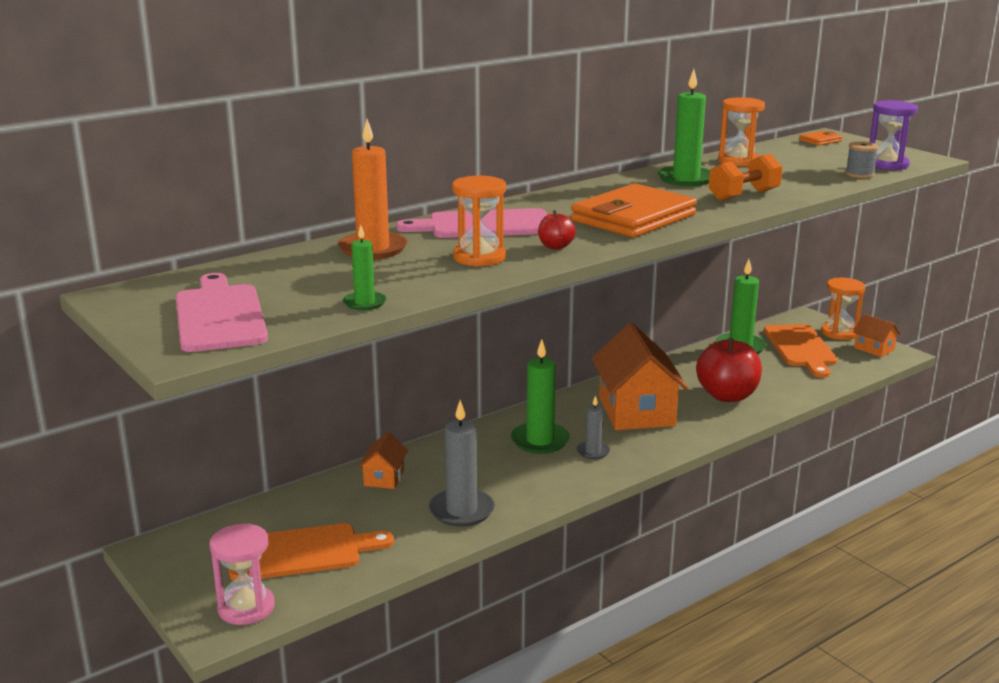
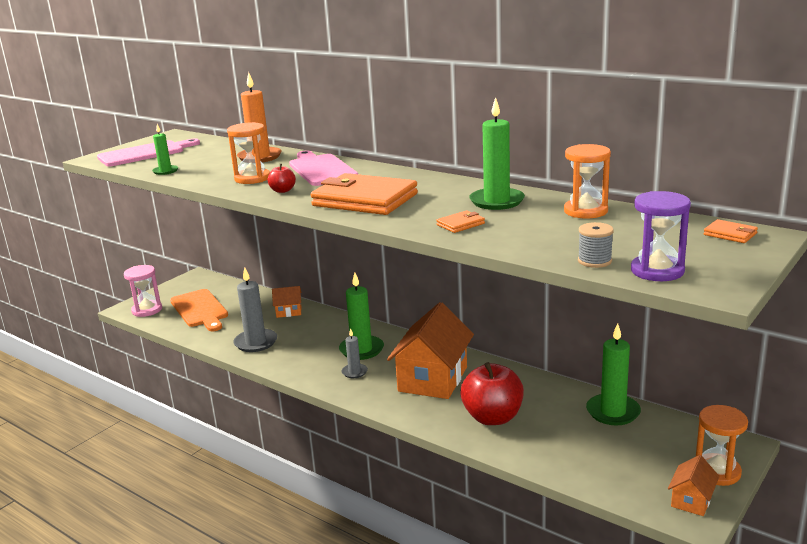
camera: 75 degrees right, 0 degrees up
(636, 411) = (433, 379): orange house -> orange house turned 45 degrees counterclockwise
(744, 196) = (460, 224): orange dumbbell -> orange wallet
(801, 348) = (645, 448): orange cutting board -> none

